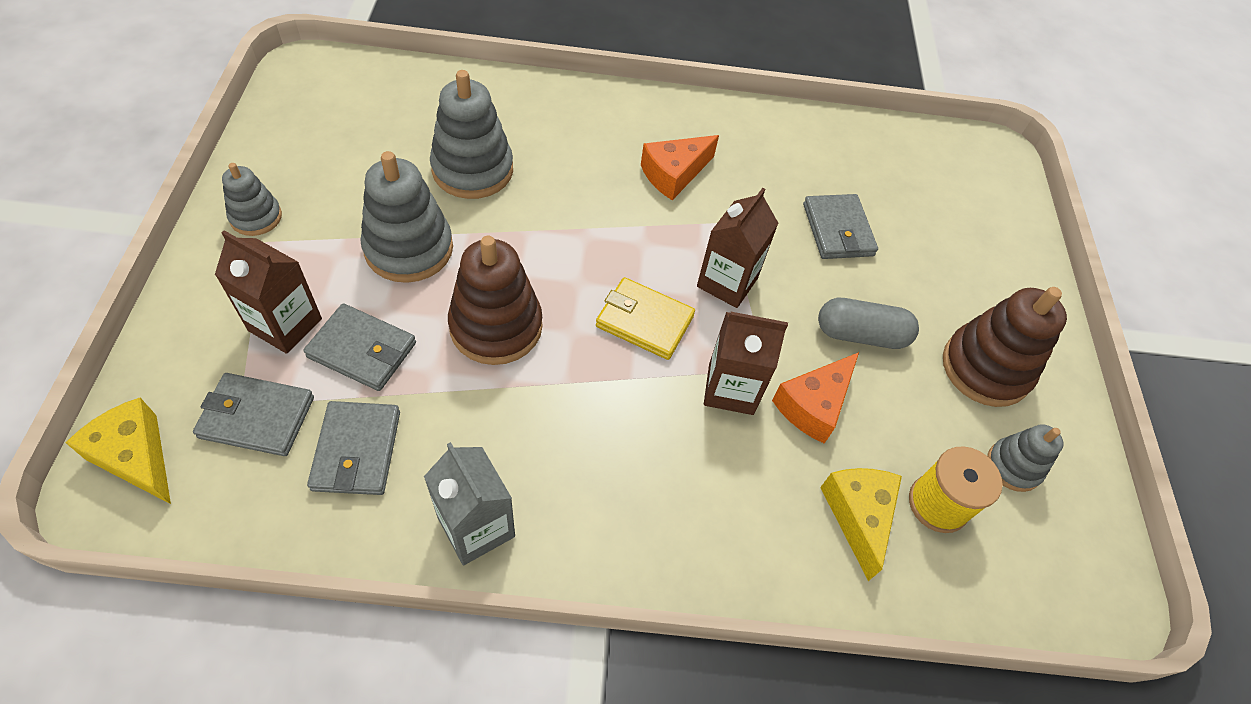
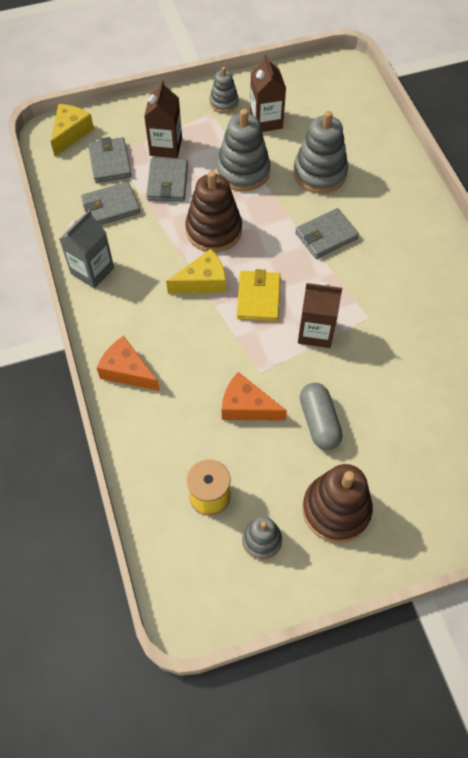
camera: 75 degrees right, 5 degrees up
(674, 174) = (390, 274): orange cheese -> orange cheese (127, 371)
(731, 389) = (234, 358): brown carton -> brown carton (266, 121)
(837, 230) = (406, 385): grey wallet -> grey wallet (326, 235)
(858, 516) = (180, 450): yellow cheese -> yellow cheese (203, 281)

